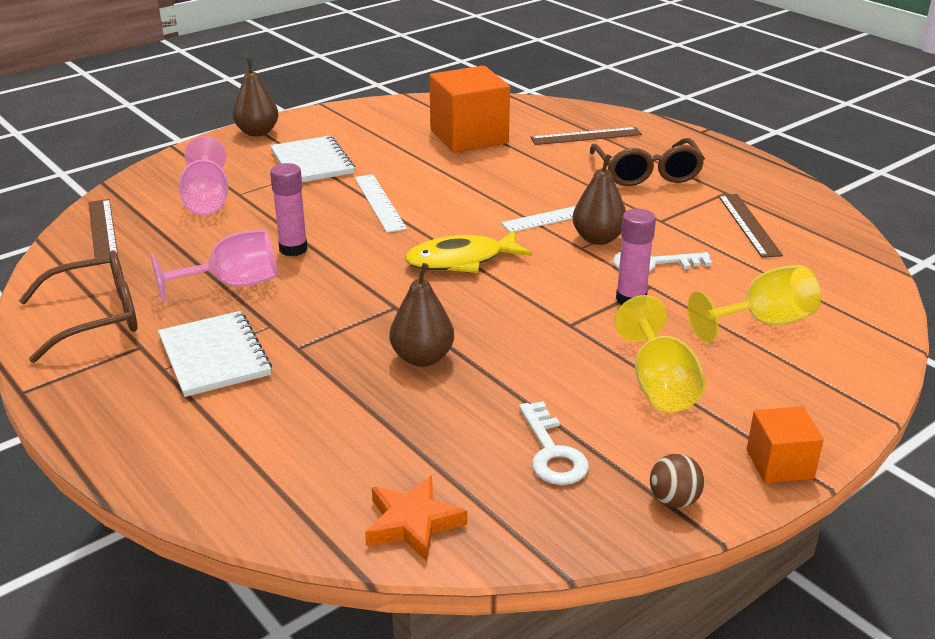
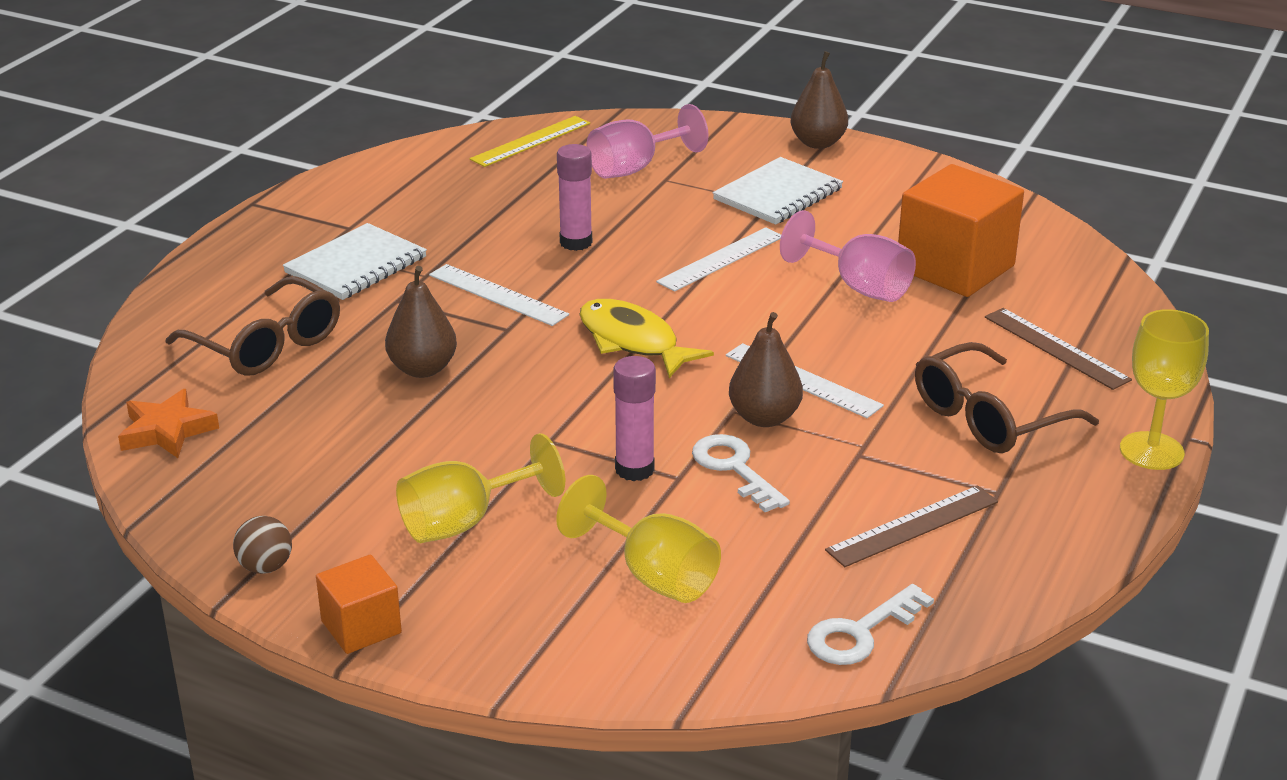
camera: 65 degrees right, 0 degrees up
(97, 317) = (380, 193): brown glasses -> brown glasses (267, 345)
(103, 230) = (531, 141): brown ruler -> yellow ruler
(232, 285) = (482, 234): pink goblet -> pink goblet (858, 286)
(338, 299) = (498, 295): none -> white ruler
(552, 452) = (307, 479): white key -> white key (861, 632)
(709, 143) = (1151, 451): none -> yellow goblet

